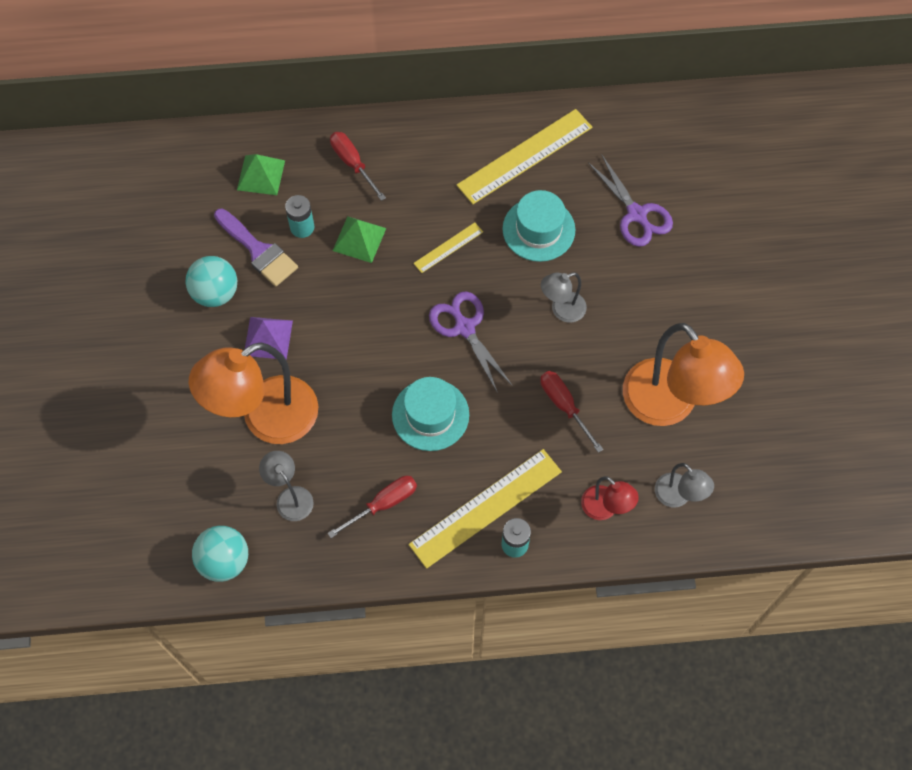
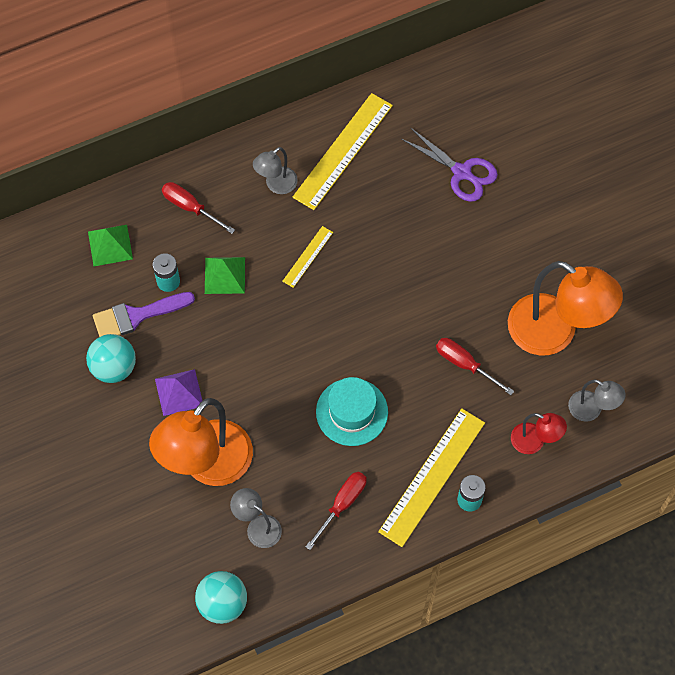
camera: 20 degrees left, 0 degrees up
(258, 250) = (137, 316): purple brush -> purple brush turned 135 degrees clockwise
(465, 328) = (351, 324): purple scissors -> none
(538, 229) = (381, 214): turquoise hat -> none
(561, 310) = (430, 280): grey lamp -> grey lamp (276, 185)

